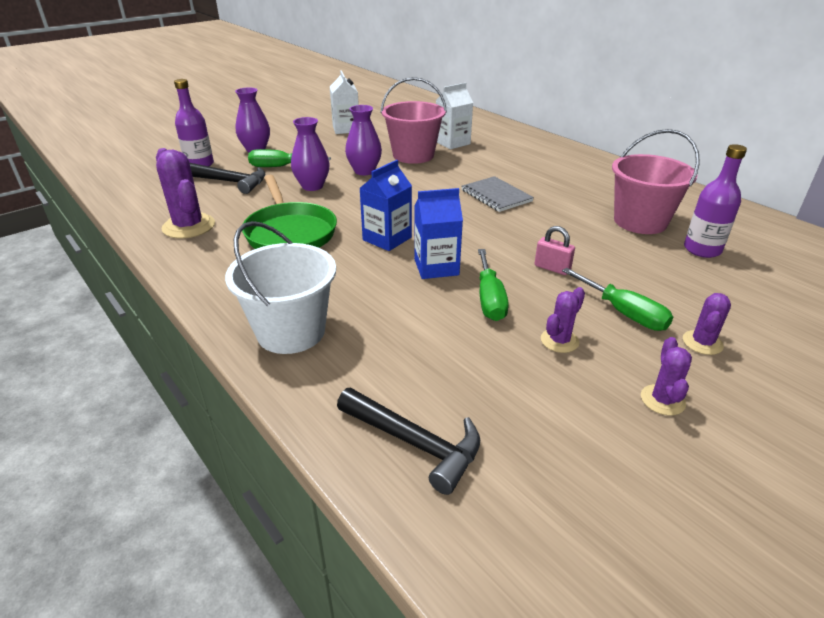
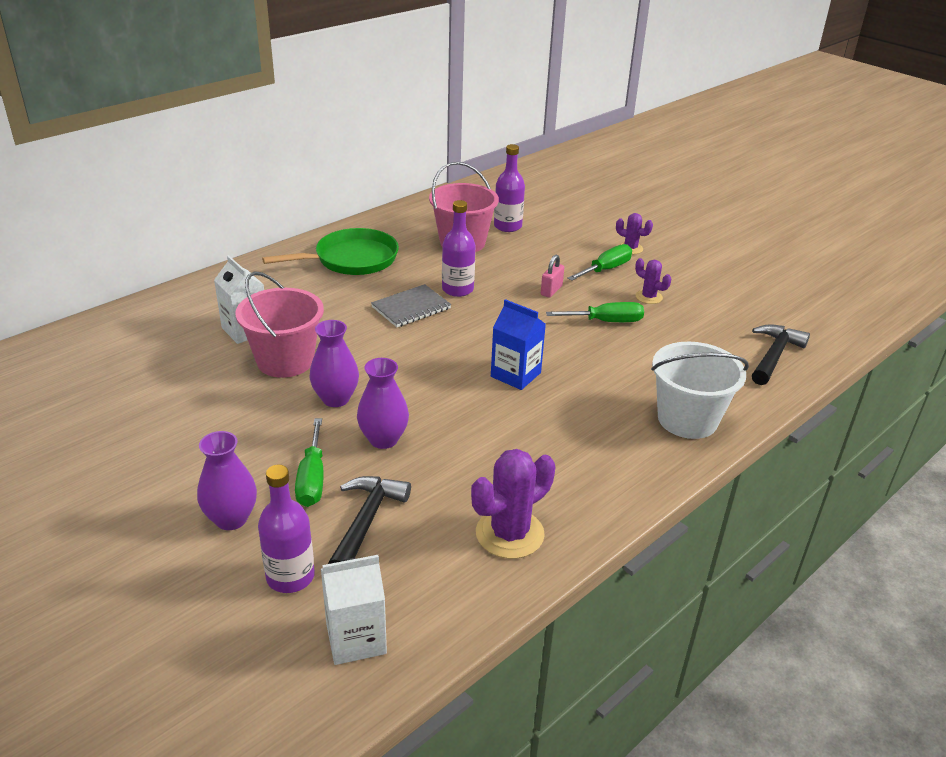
camera: 95 degrees left, 0 degrees up
(290, 232) = (512, 443): green pan -> green pan (351, 259)
(346, 129) = (156, 427): white carton -> white carton (356, 638)
(436, 267) = (563, 346): blue carton -> none
(536, 216) = (457, 289): none -> purple bottle
(662, 400) = (692, 270): purple cactus -> none

